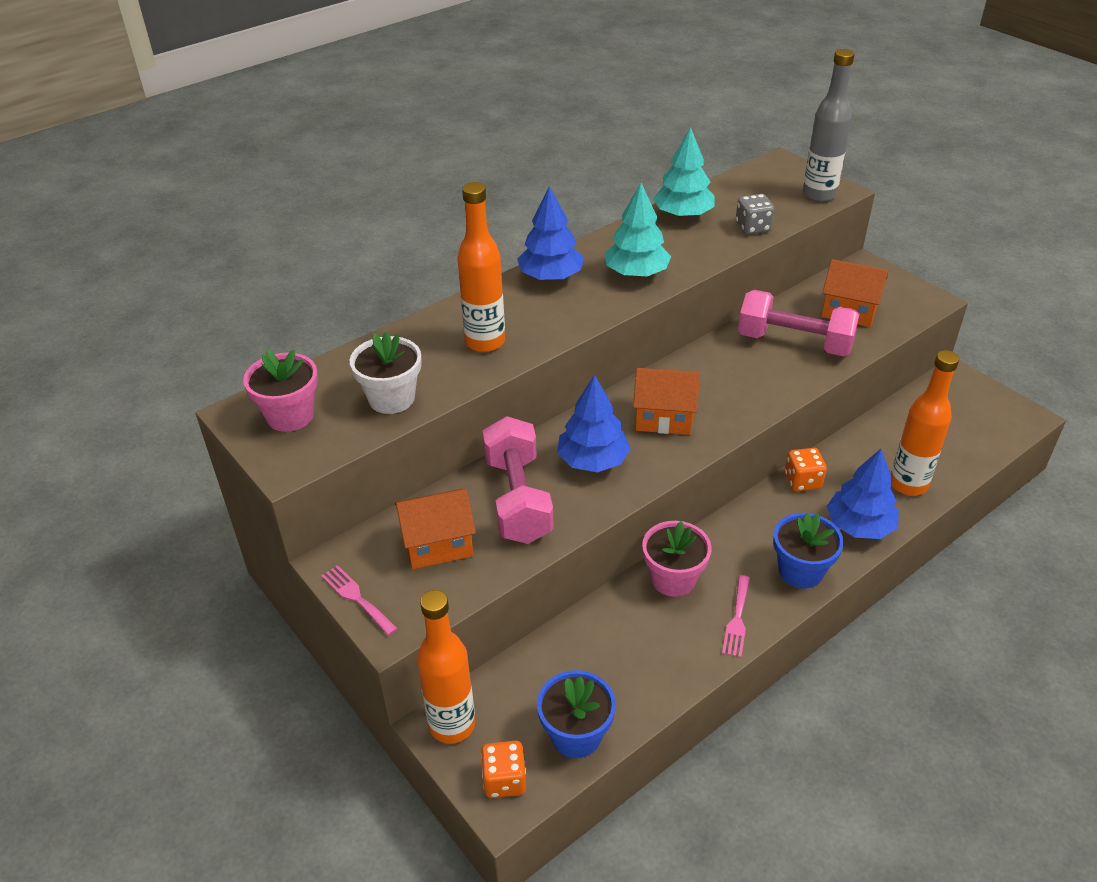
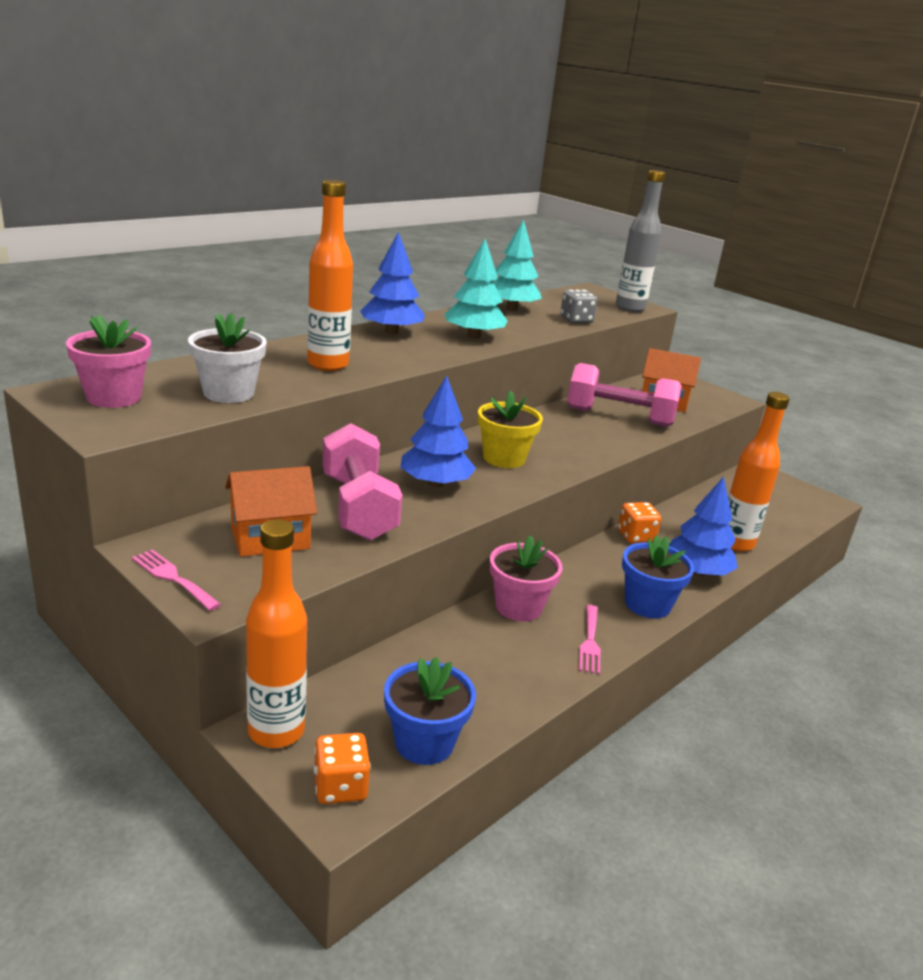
camera: 10 degrees left, 15 degrees down
(664, 418) = (504, 458): orange house -> yellow flower pot

